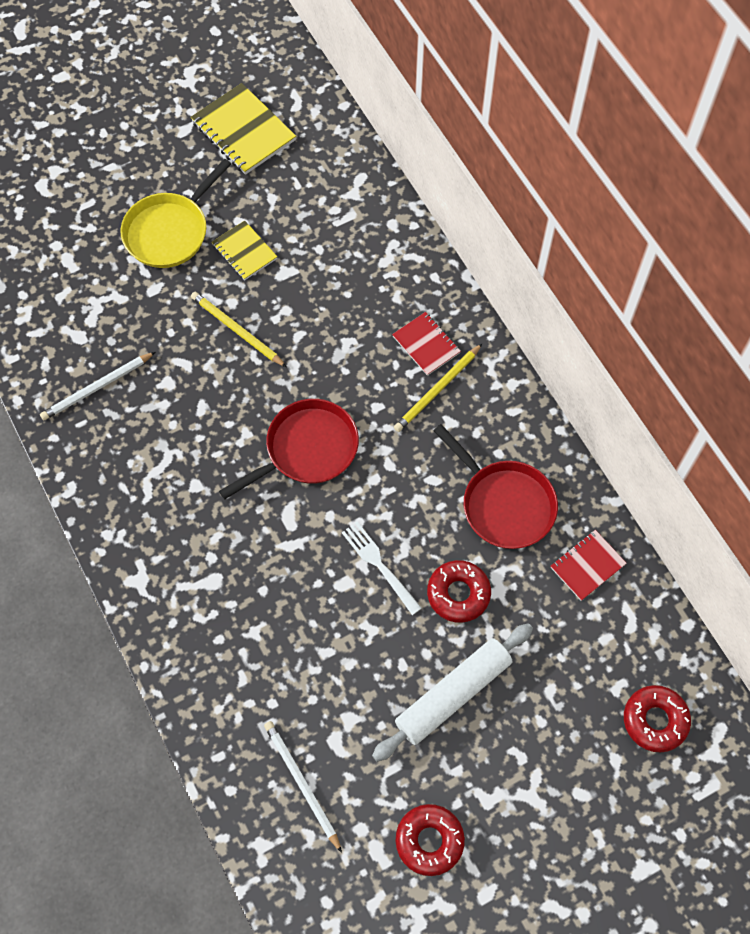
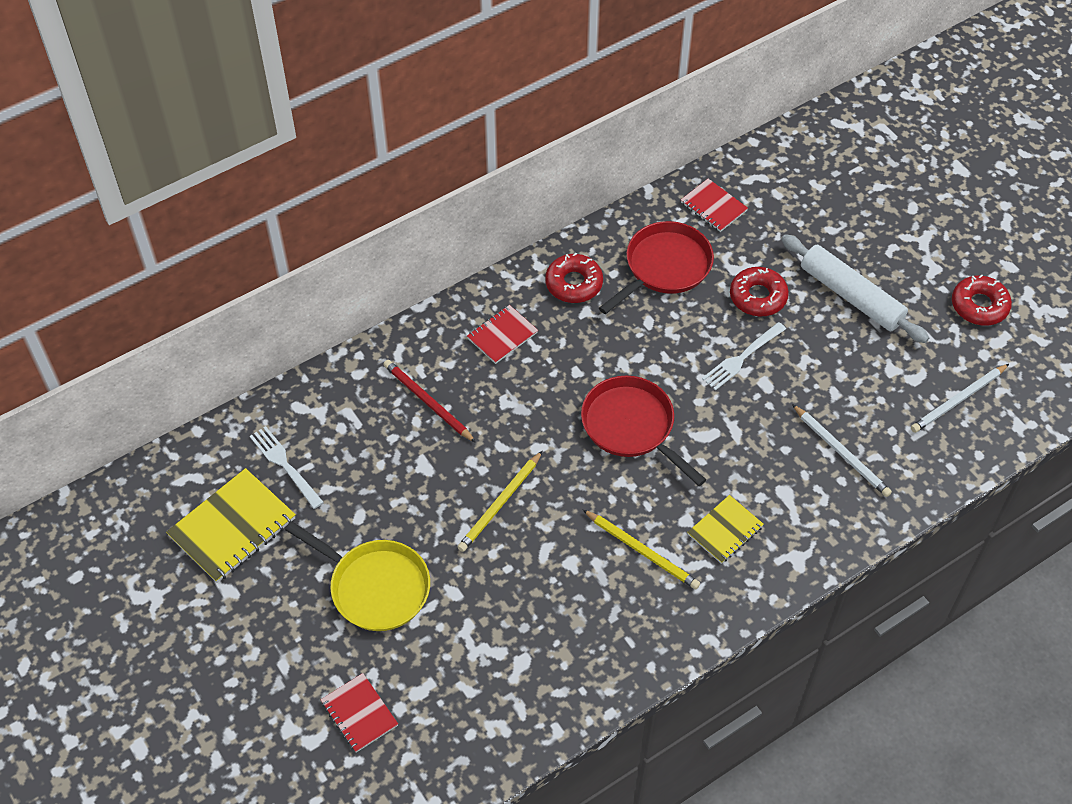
camera: 95 degrees left, 10 degrees down
(57, 217) = (359, 714): none -> red notebook
(97, 388) = (585, 632): white pencil -> white pencil (841, 453)
(244, 252) = (399, 508): yellow notebook -> yellow notebook (725, 530)
(300, 168) = (285, 465): none -> white fork
(354, 278) = (427, 402): none -> red pencil
(437, 390) = (552, 323): yellow pencil -> yellow pencil (642, 551)
(655, 720) = (839, 162): red donut -> red donut (574, 283)

